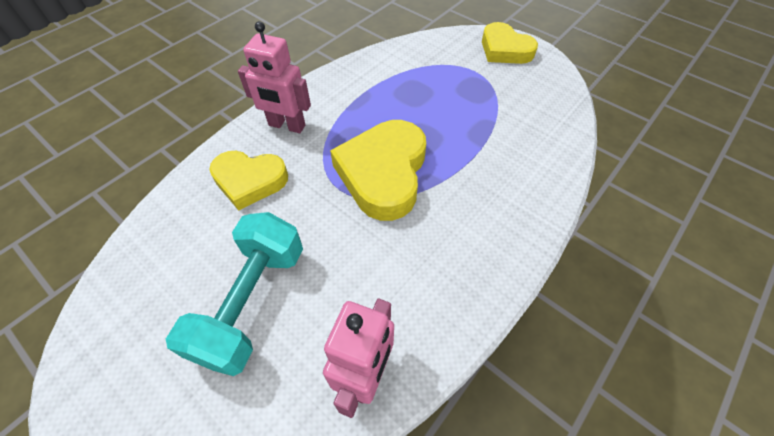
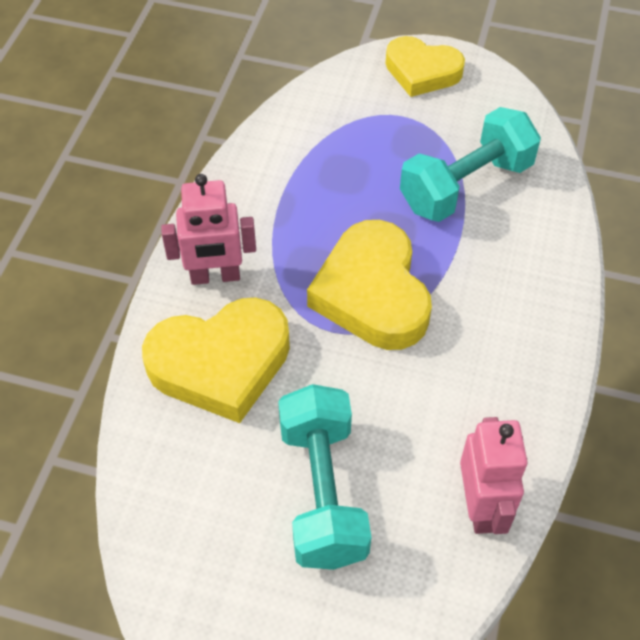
camera: 25 degrees left, 0 degrees up
(250, 181) = (221, 363): yellow heart -> yellow heart, size x1.50
(495, 126) = (465, 185): none -> turquoise dumbbell

